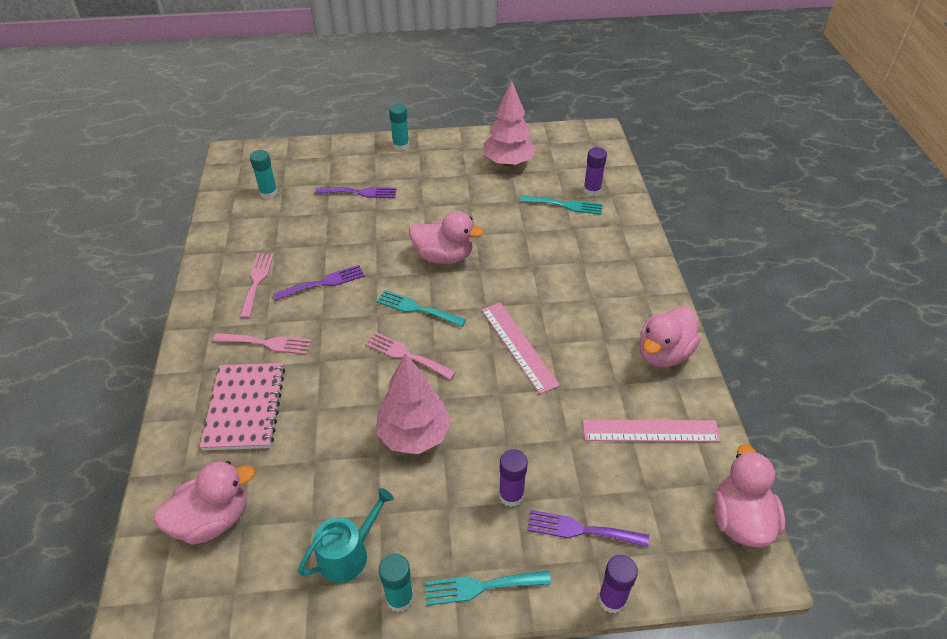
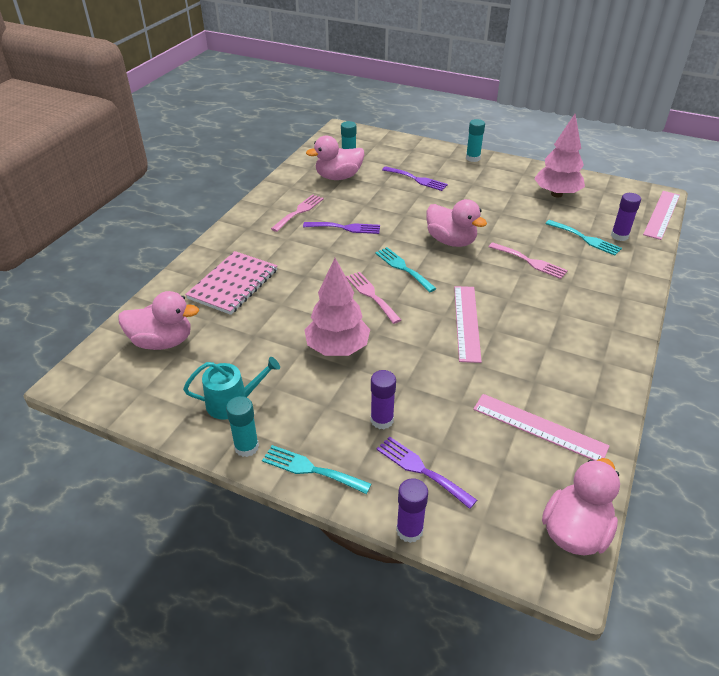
camera: 30 degrees right, 5 degrees down
(267, 343) = (277, 251): pink fork -> pink fork (530, 262)
(613, 153) = (662, 214): none -> pink ruler
(663, 353) = (596, 376): pink duck -> pink duck (338, 177)

